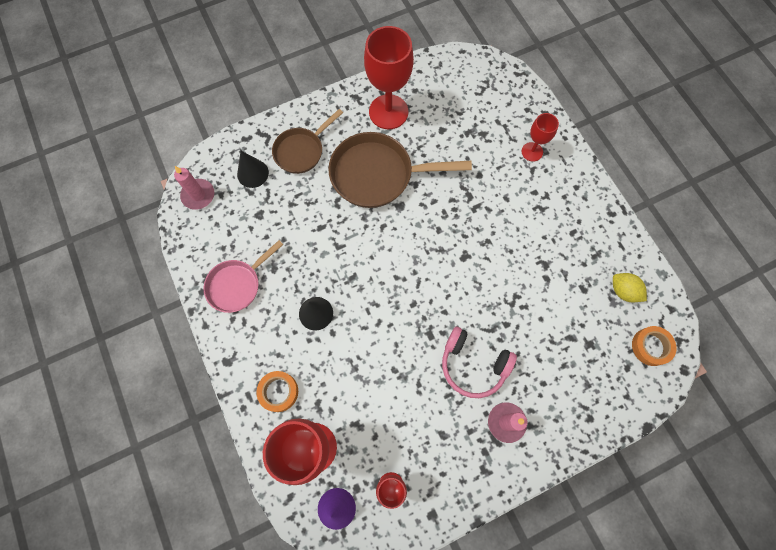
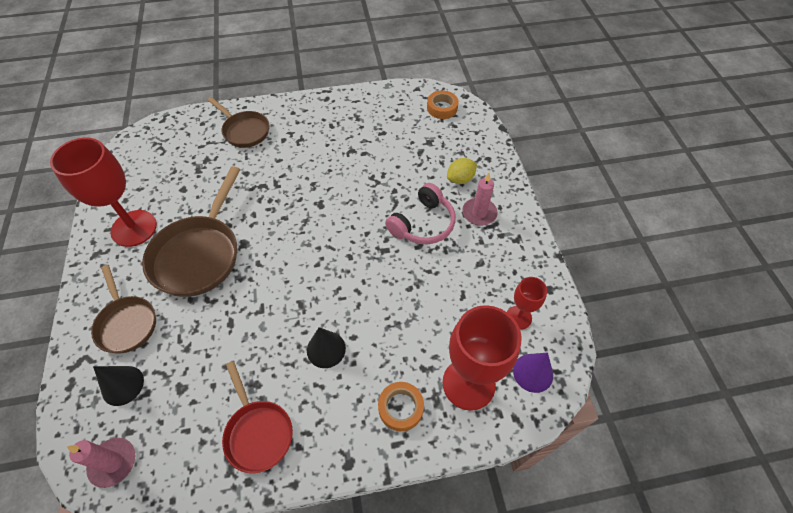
camera: 75 degrees left, 15 degrees down
(237, 285) = (258, 432): pink pan -> red pan
(532, 152) = (244, 131): red goblet -> brown pan
(623, 291) = (393, 110): yellow lemon -> yellow lemon (460, 179)

